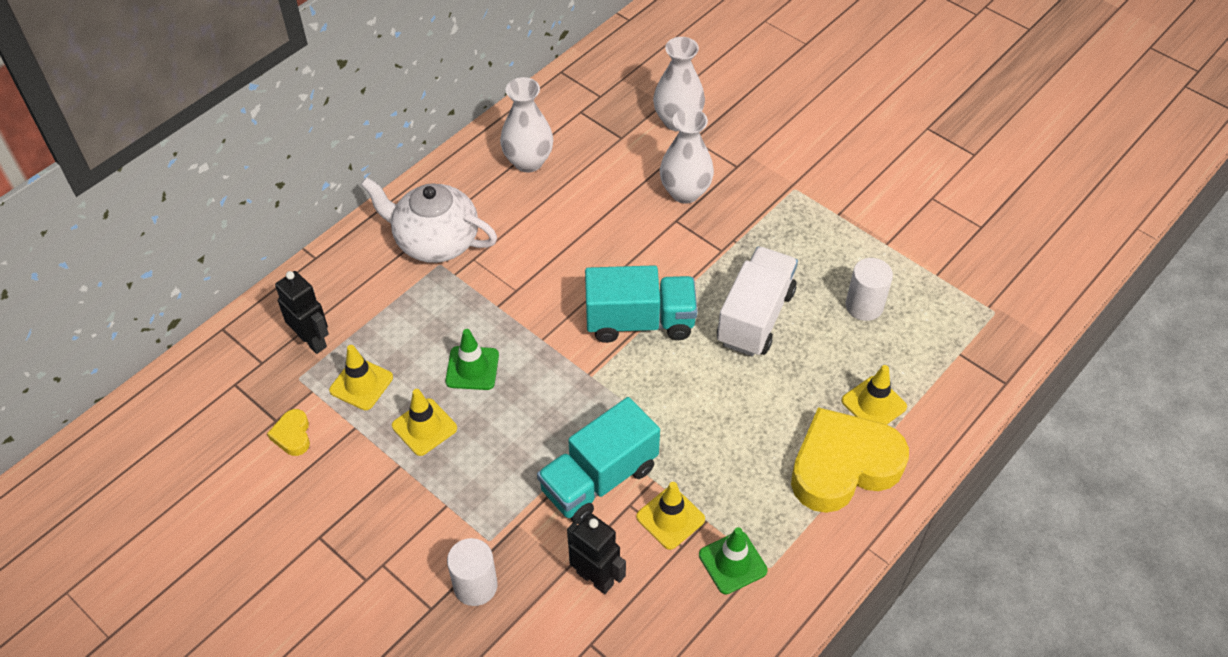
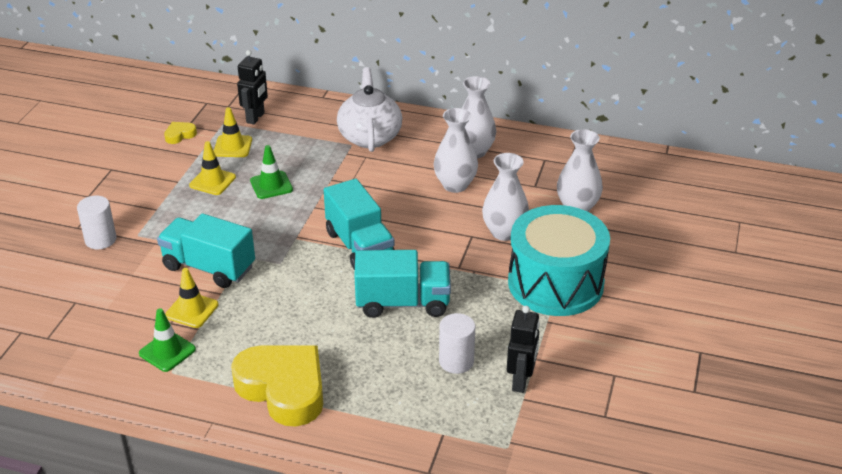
camera: 65 degrees right, 15 degrees down
(579, 200) = (455, 185): none -> white vase
(595, 578) = (127, 289): black robot -> black robot (521, 381)
(755, 317) = (403, 303): white truck -> turquoise truck
(786, 185) = (555, 283): none -> turquoise drum
(874, 404) = (356, 392): yellow traffic cone -> none

